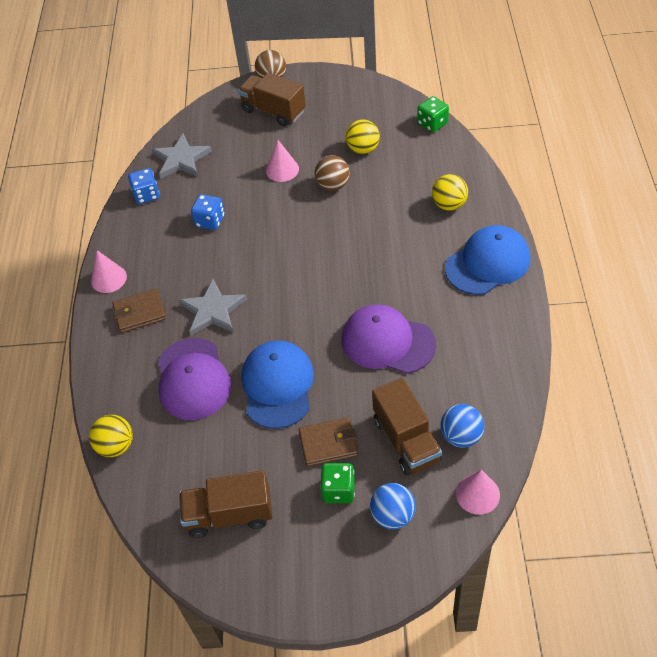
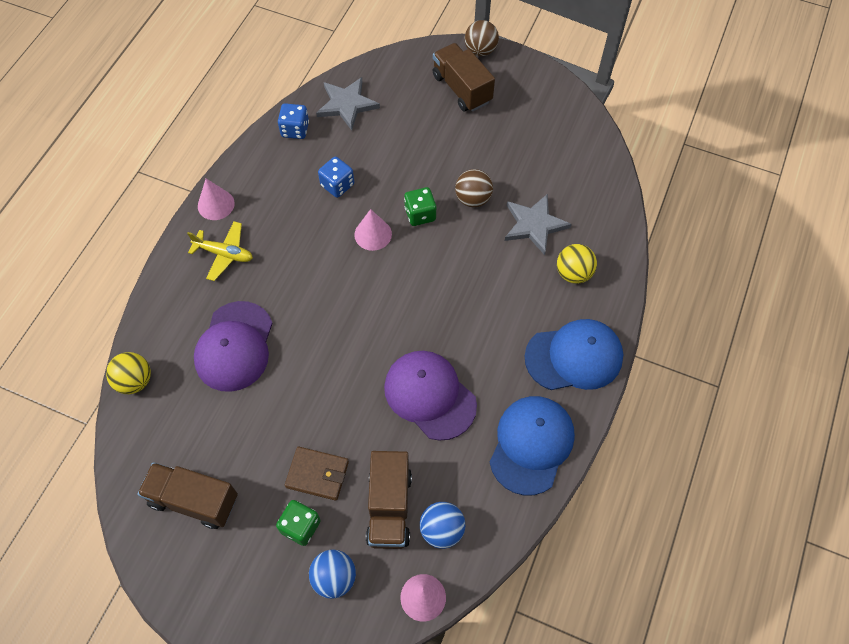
camera: 20 degrees right, 10 degrees up
(139, 313) = (224, 254): brown wallet -> yellow plane
(213, 310) = (289, 283): grey star -> grey star (534, 225)
(277, 385) = (305, 391): blue cap -> blue cap (531, 445)
(282, 169) = (434, 159): pink cone -> pink cone (373, 234)
(363, 149) = (524, 171): yellow ball -> none
(432, 124) = (609, 173): green dice -> green dice (420, 214)

